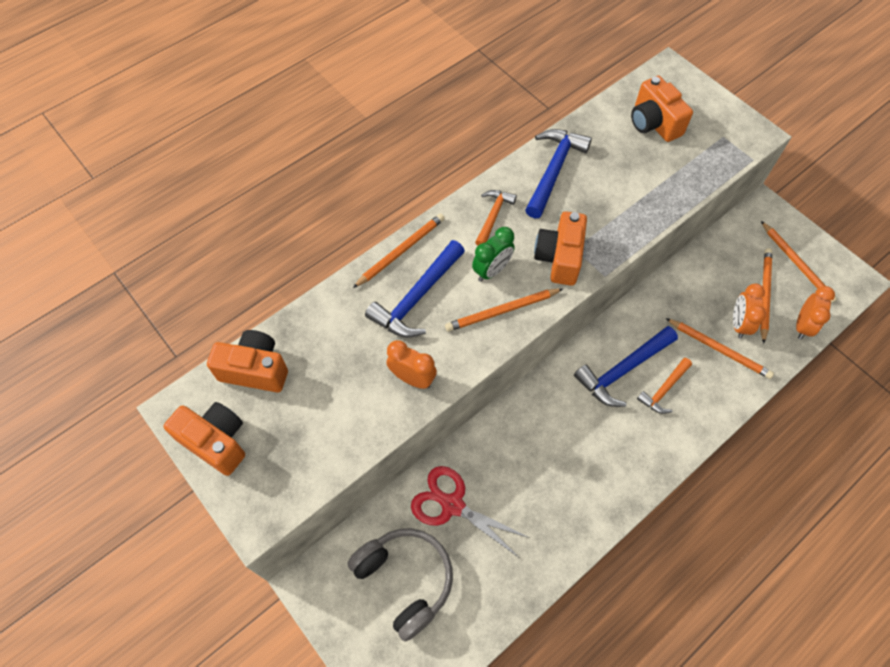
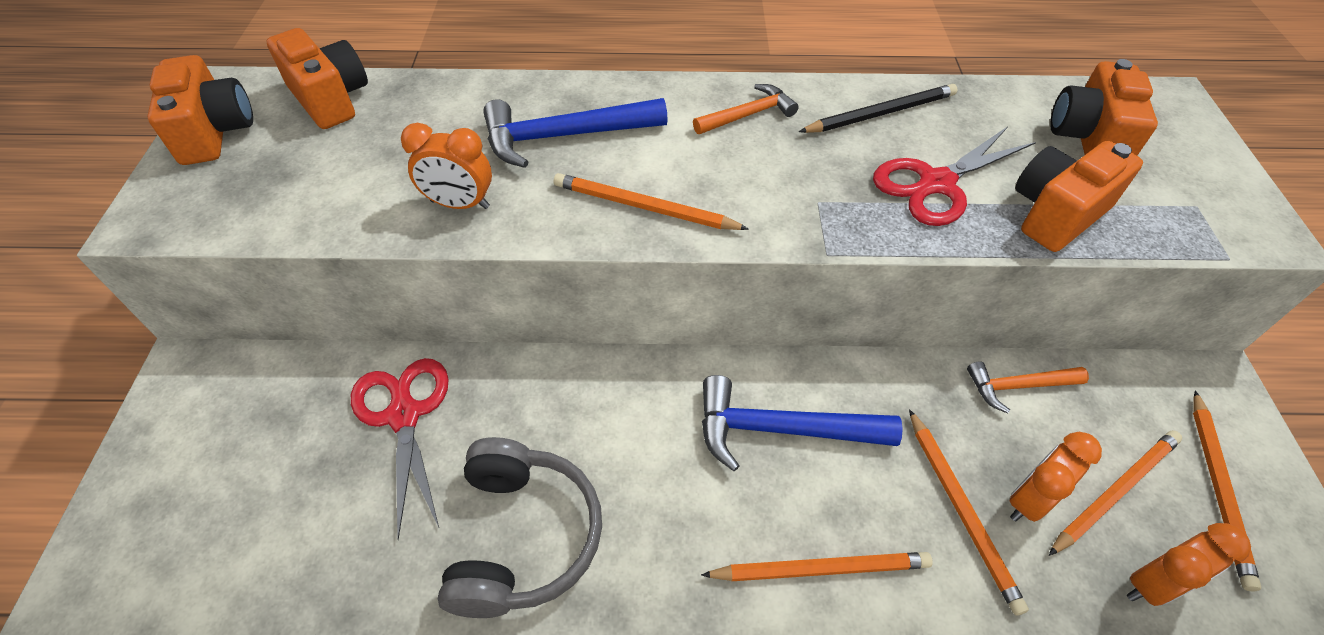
camera: 40 degrees right, 10 degrees down
(401, 251) = (602, 88): orange pencil -> orange pencil (820, 568)
(405, 580) = (262, 451): grey headphones -> grey headphones (523, 537)
(412, 378) = (460, 204): orange clock -> orange clock turned 120 degrees clockwise
(492, 270) = (682, 162): green clock -> none
(553, 170) = (881, 113): blue hammer -> black pencil
(559, 258) = (784, 199): orange camera -> orange camera (1055, 214)
(614, 199) = (937, 183): none -> red scissors
(664, 390) = (817, 497): orange hammer -> orange hammer (1017, 386)

